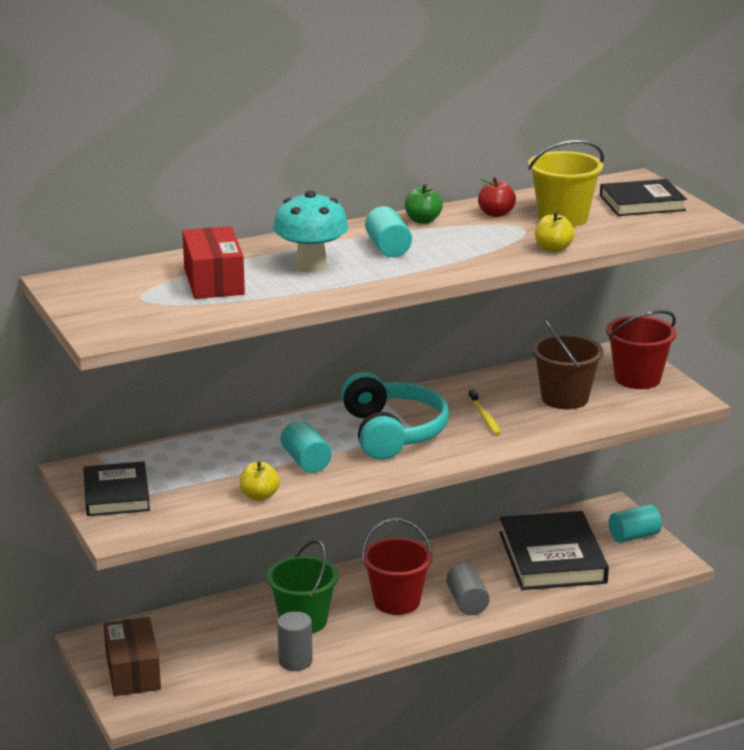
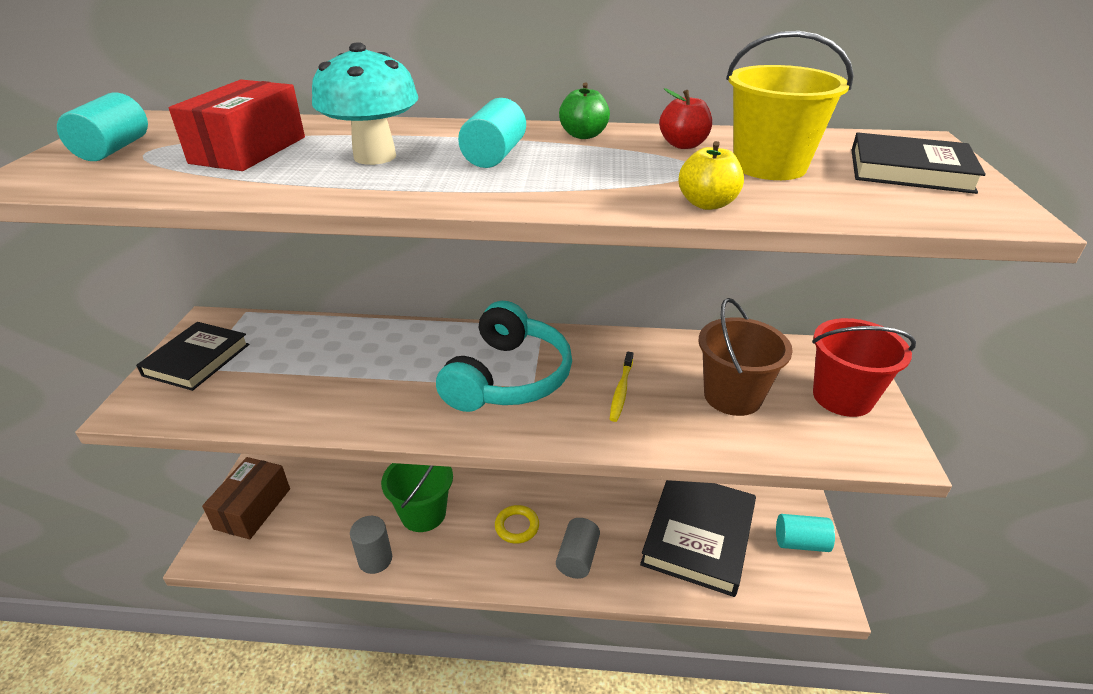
camera: 30 degrees right, 10 degrees up
(259, 496) = (299, 412): yellow apple -> none
(306, 461) = (390, 383): turquoise cylinder -> turquoise cylinder (113, 149)
(396, 601) = (517, 526): red bucket -> yellow ring

